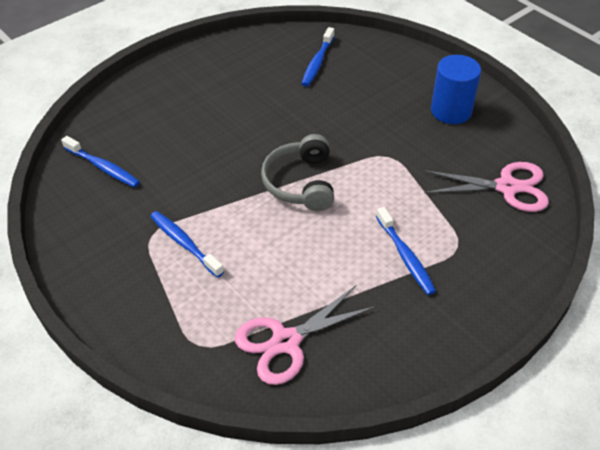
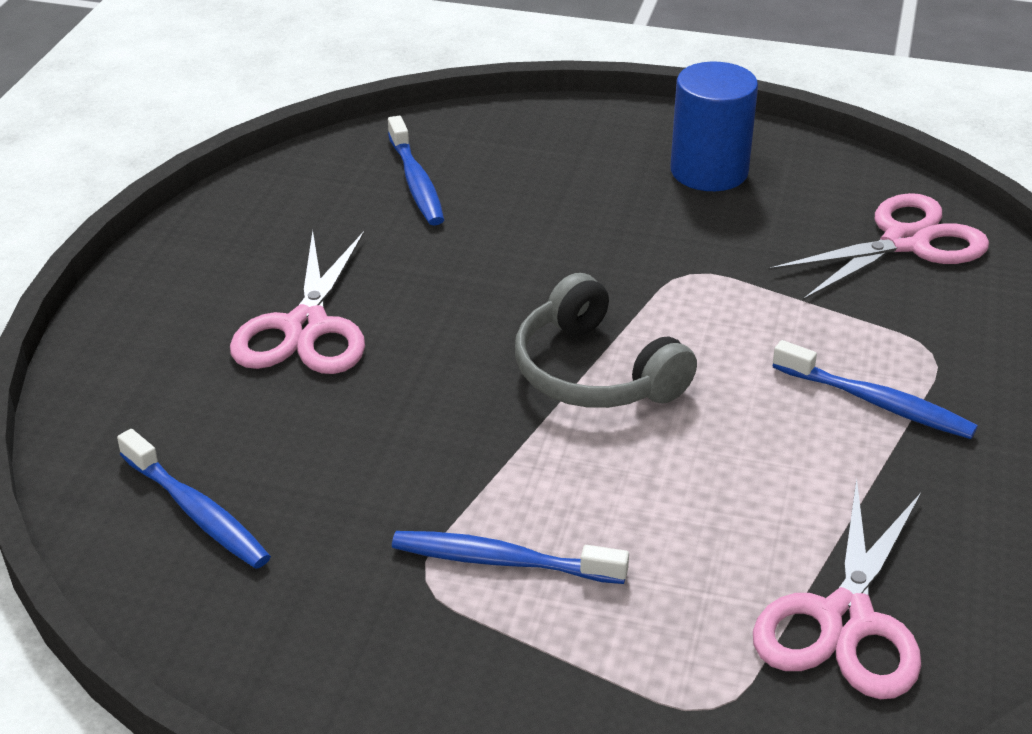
camera: 35 degrees left, 10 degrees down
(103, 167) = (197, 512): blue toothbrush -> blue toothbrush turned 45 degrees clockwise
(211, 110) = (305, 328): none -> pink scissors

